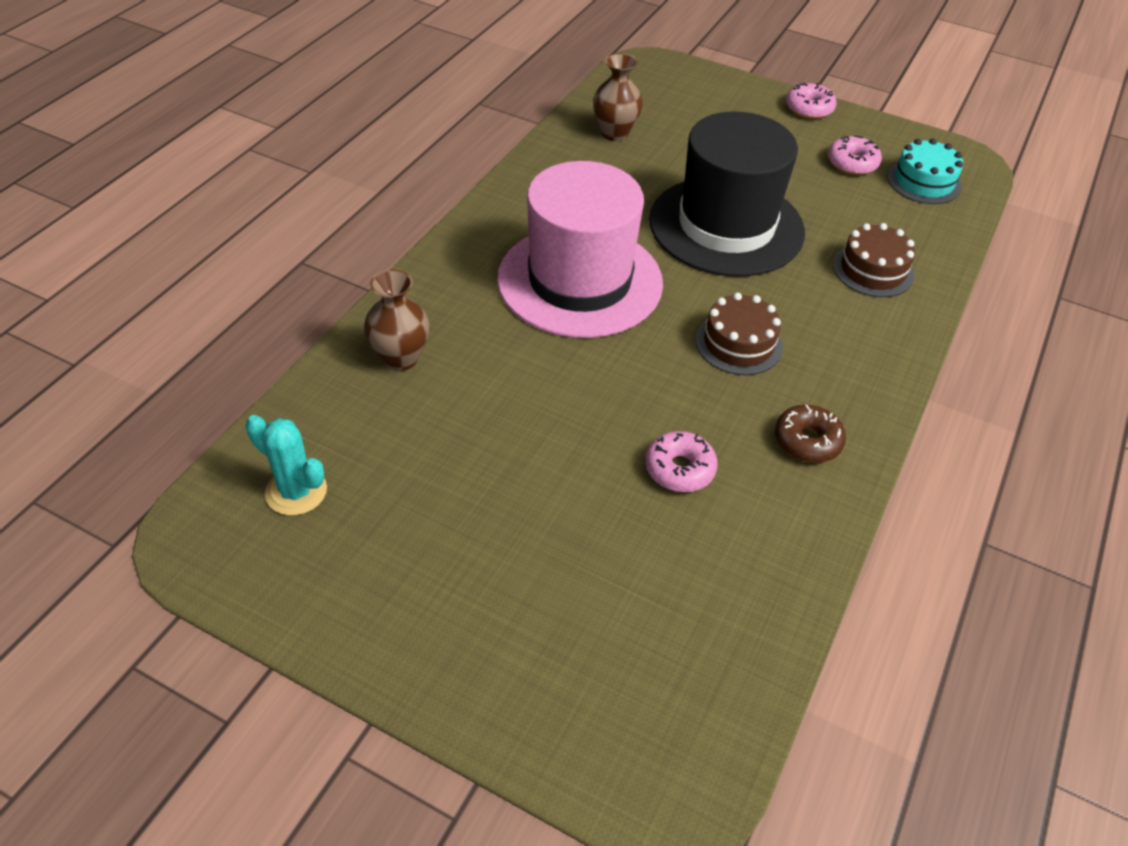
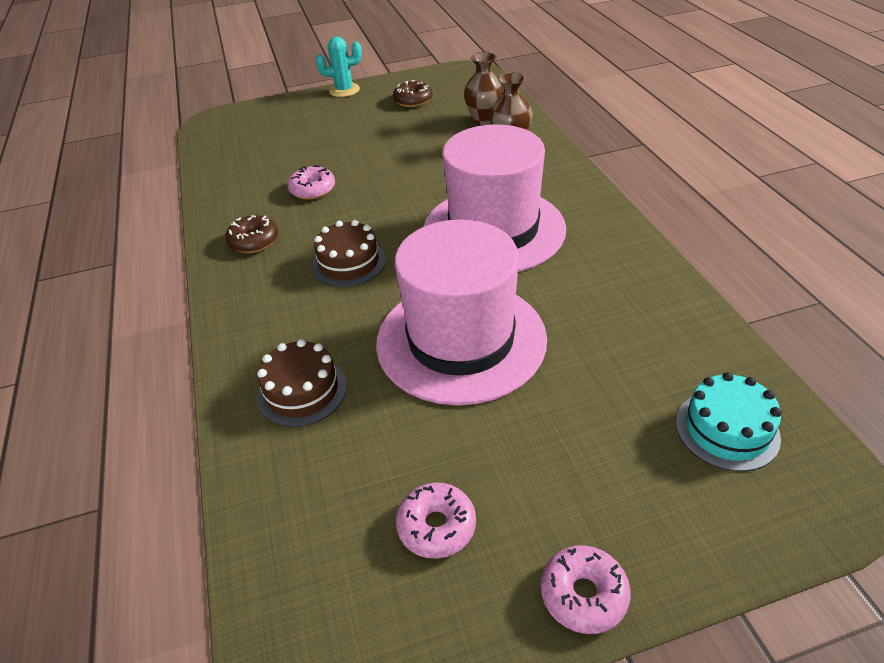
camera: 140 degrees right, 5 degrees down
(296, 491) = (461, 95): turquoise cactus -> turquoise cactus (344, 90)
(362, 540) = (413, 100): none -> brown donut
(615, 133) = (678, 358): brown vase -> brown vase (484, 119)
(726, 226) = (461, 340): black hat -> pink hat
(924, 182) = (333, 569): turquoise cake -> turquoise cake (727, 429)

